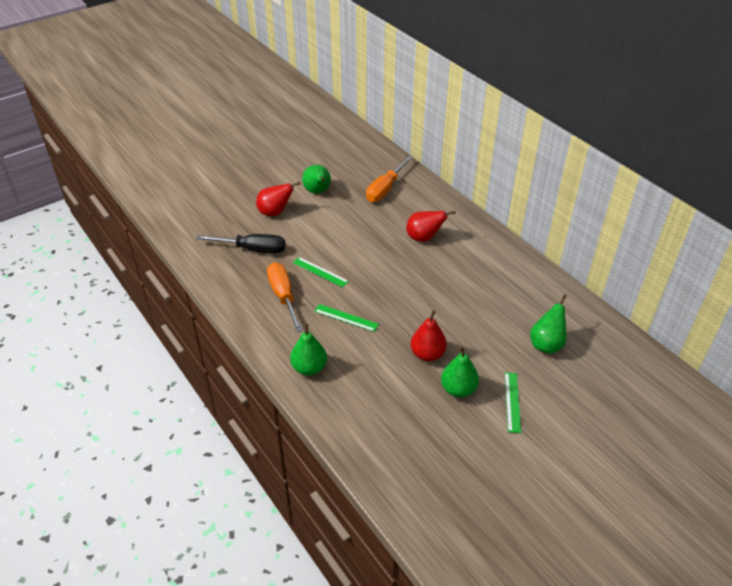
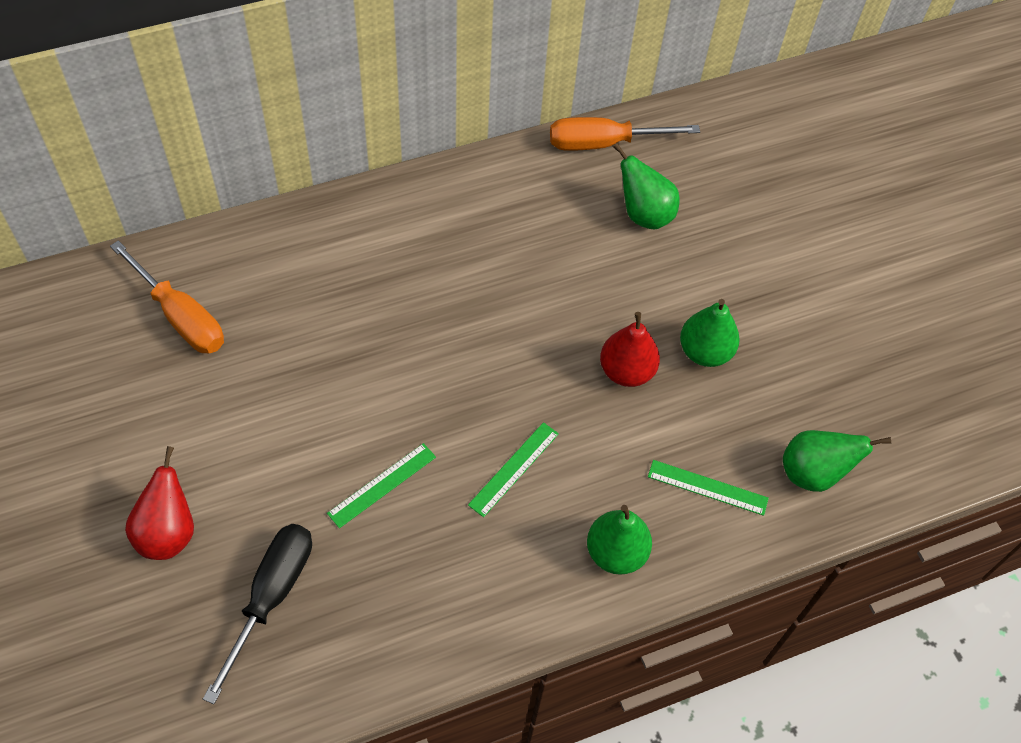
camera: 80 degrees left, 15 degrees up
(283, 296) = (428, 562): orange screwdriver -> orange screwdriver (603, 143)
(318, 192) = (134, 437): green pear -> green pear (813, 473)
(424, 238) = (350, 295): red pear -> none
(512, 402) = (740, 293): green ruler -> green ruler (707, 487)

